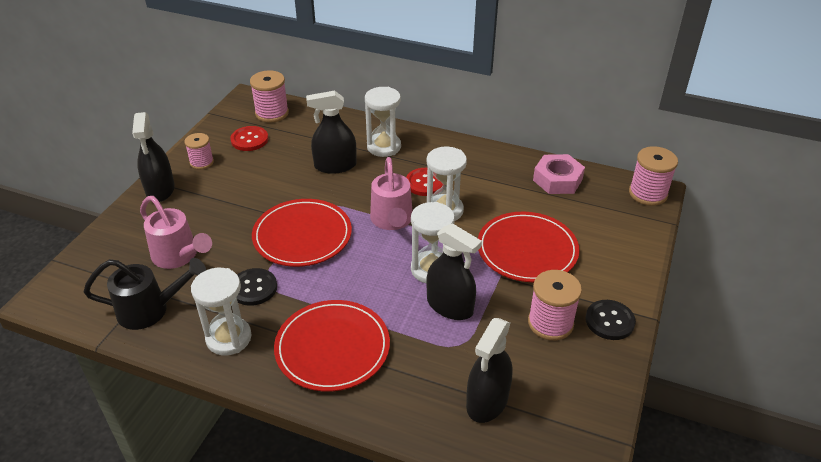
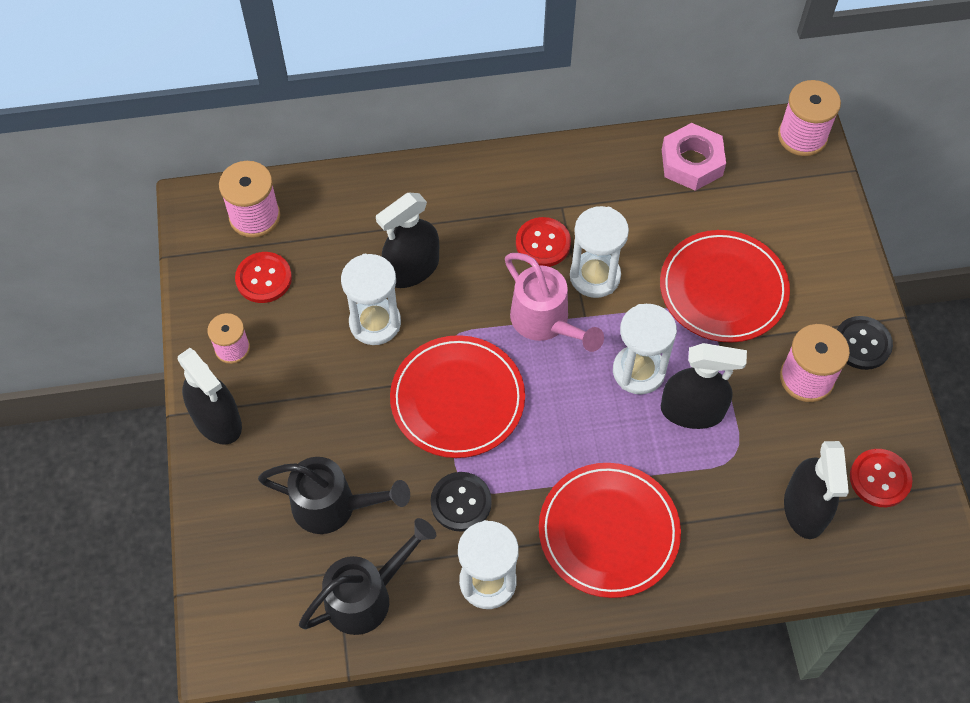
camera: 30 degrees left, 20 degrees up
(178, 256) = (333, 506): pink watering can -> black watering can
(384, 147) = (449, 207): white hourglass -> white hourglass (375, 323)
(562, 410) = (880, 479): none -> red button

